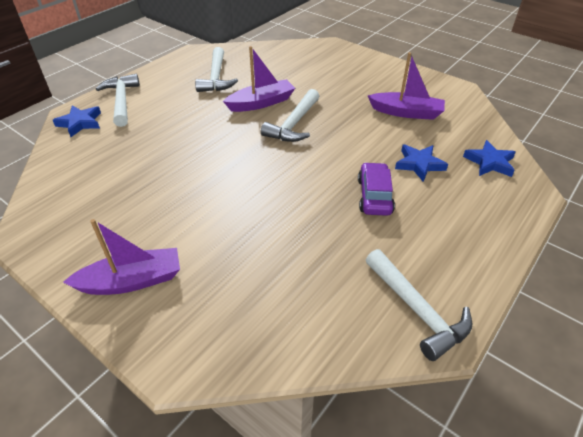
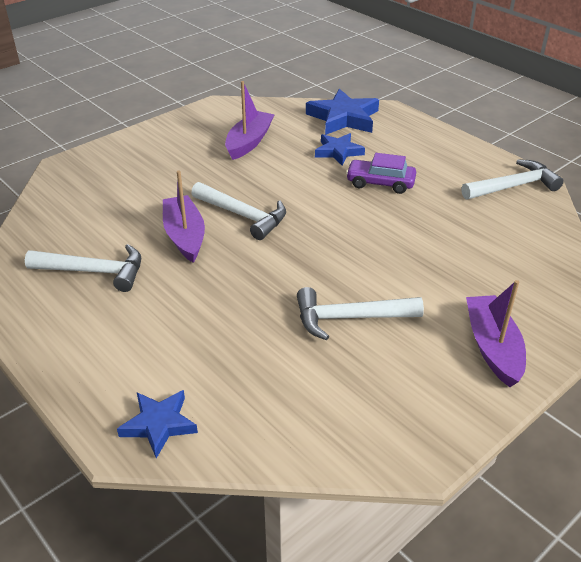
camera: 80 degrees left, 5 degrees down
(122, 101) = (112, 376): white hammer -> white hammer (349, 318)
(489, 162) = (343, 118): blue star -> blue star, size x1.60

